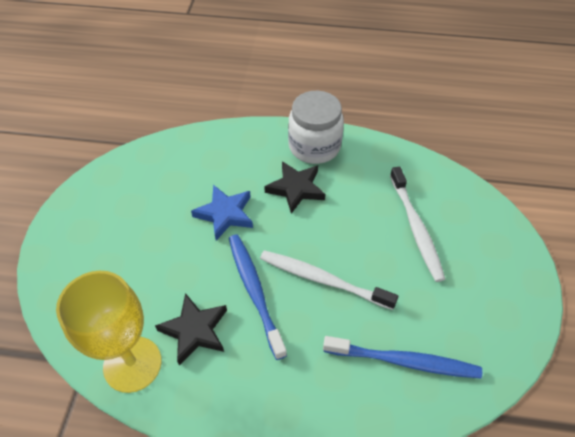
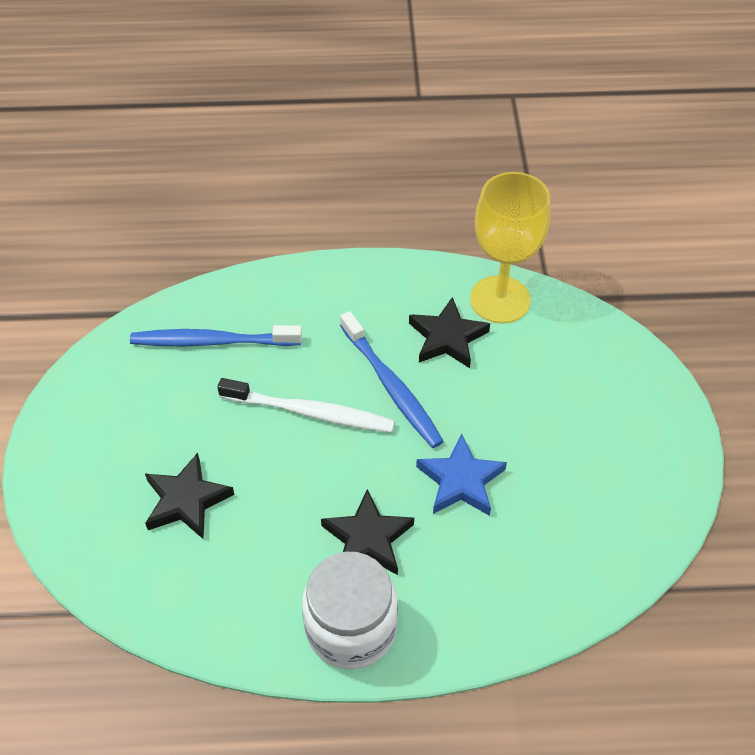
camera: 170 degrees right, 0 degrees up
(416, 228) = (186, 500): white toothbrush -> black star

